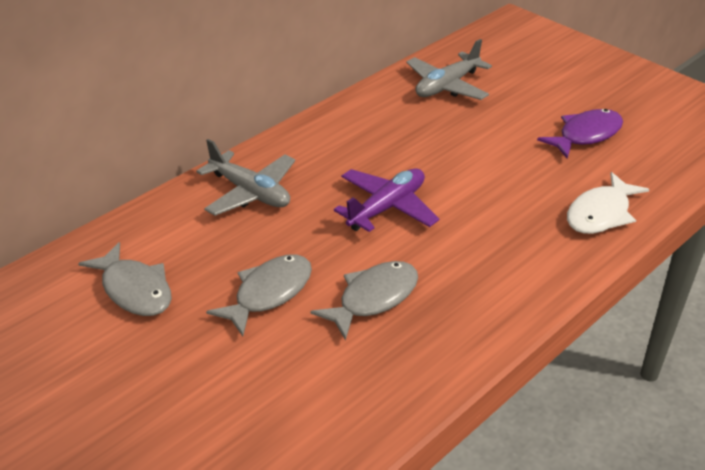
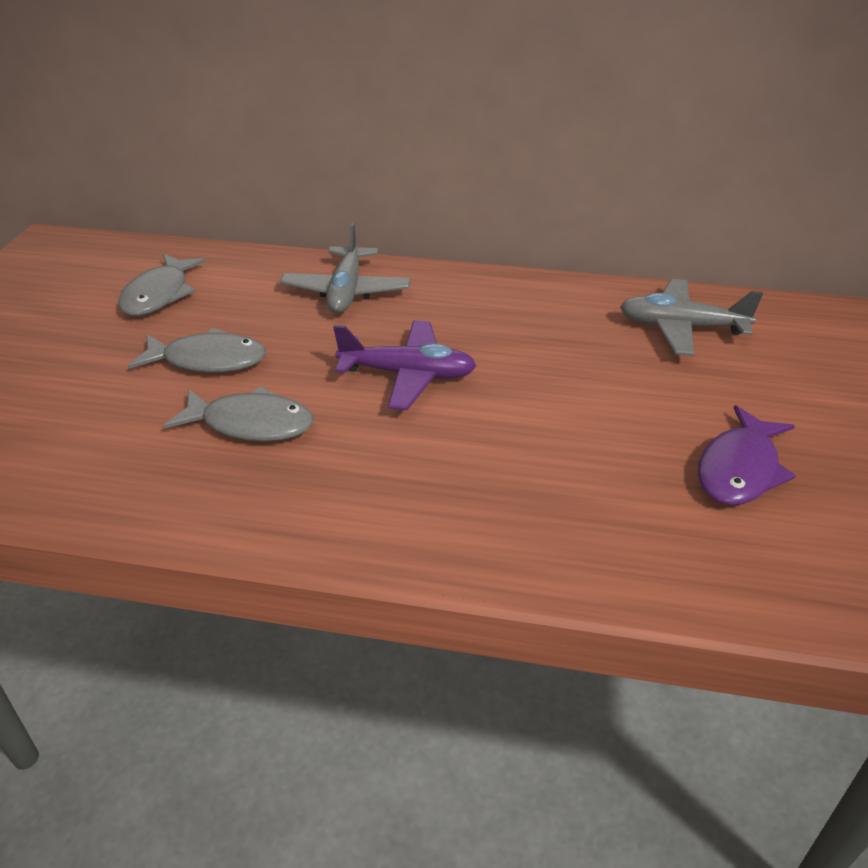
camera: 55 degrees right, 0 degrees up
(585, 135) = (739, 469): purple fish -> purple fish turned 105 degrees clockwise
(601, 213) = (582, 544): white fish -> none

